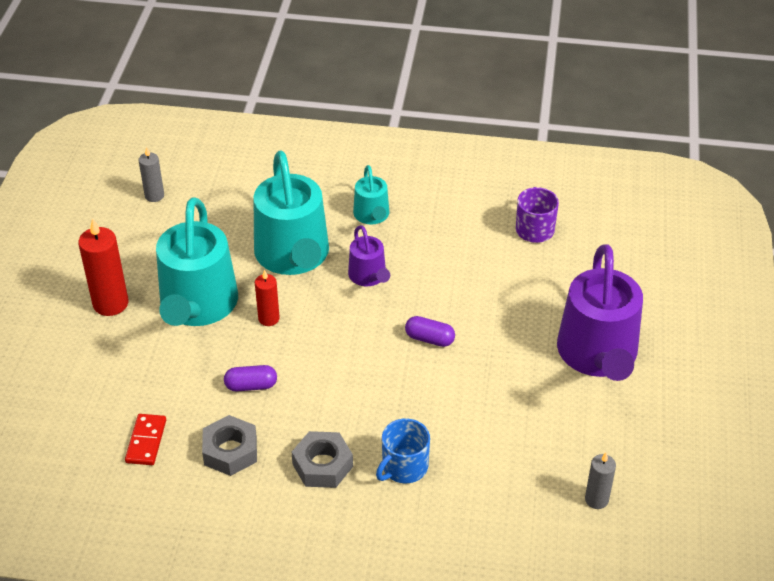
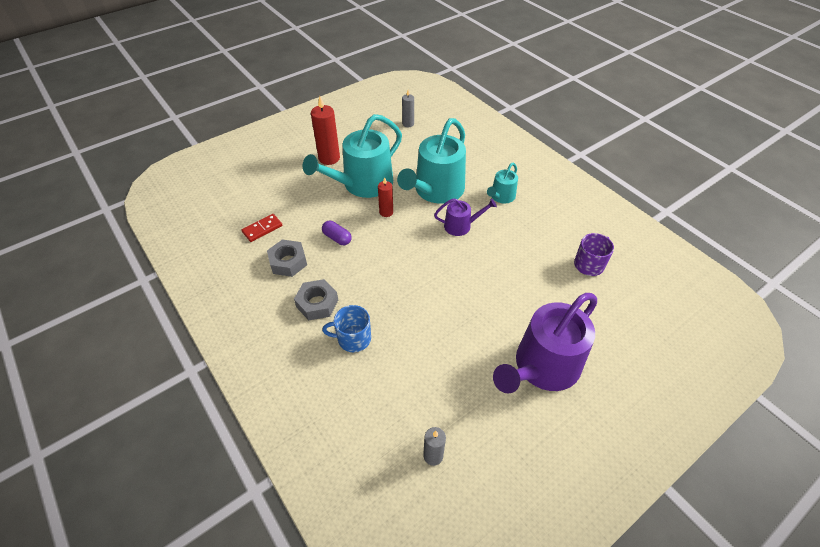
camera: 45 degrees right, 5 degrees up
(369, 276) = (461, 226): purple watering can -> purple watering can turned 120 degrees counterclockwise
(429, 339) = (452, 281): purple capsule -> none

